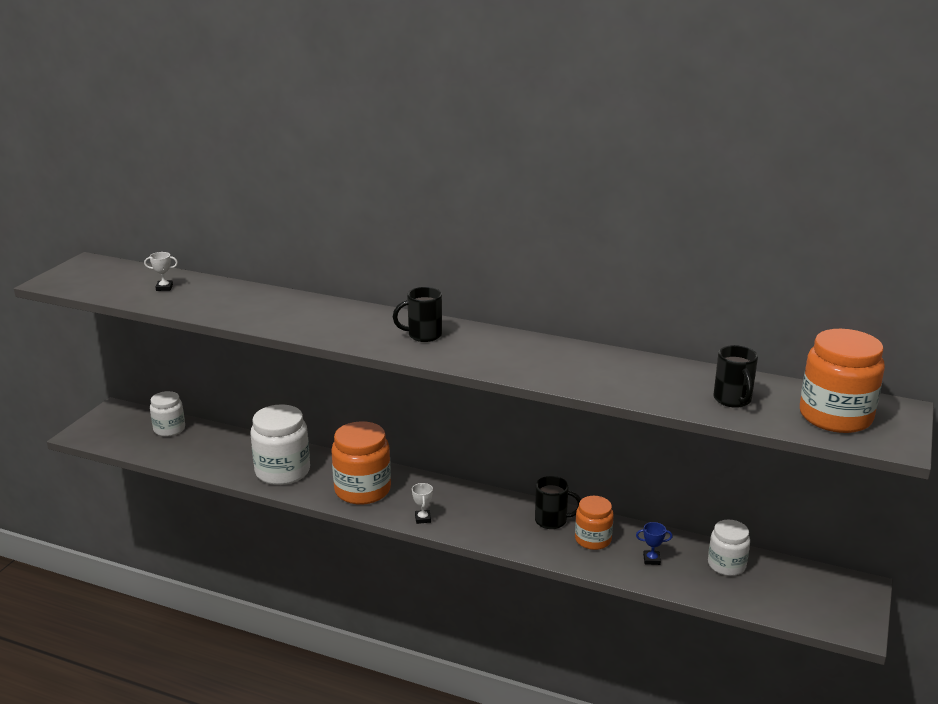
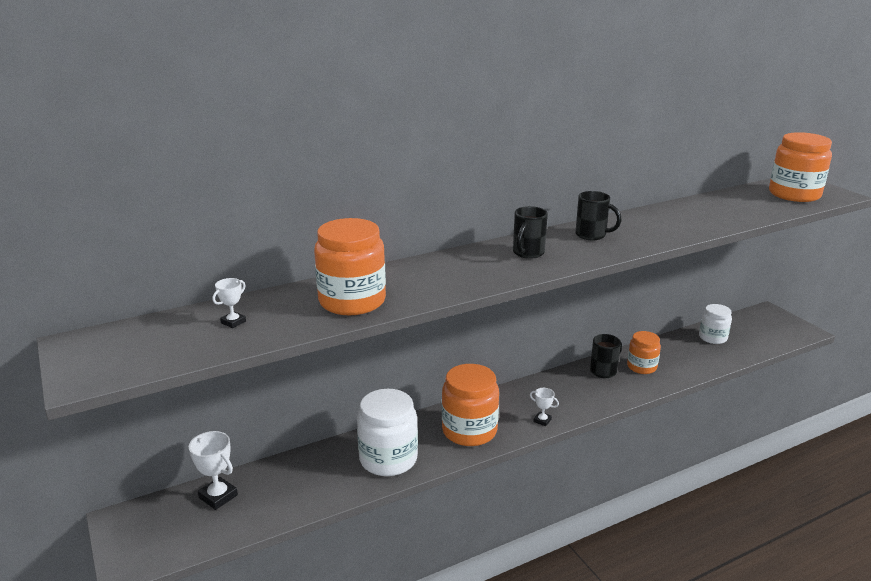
camera: 50 degrees left, 0 degrees up
(169, 429) = (218, 496): white jar -> white trophy
(241, 308) = (352, 301): none -> orange jar
(651, 559) = (684, 357): blue trophy -> none
(732, 400) = (747, 207): black mug -> black mug (592, 235)

